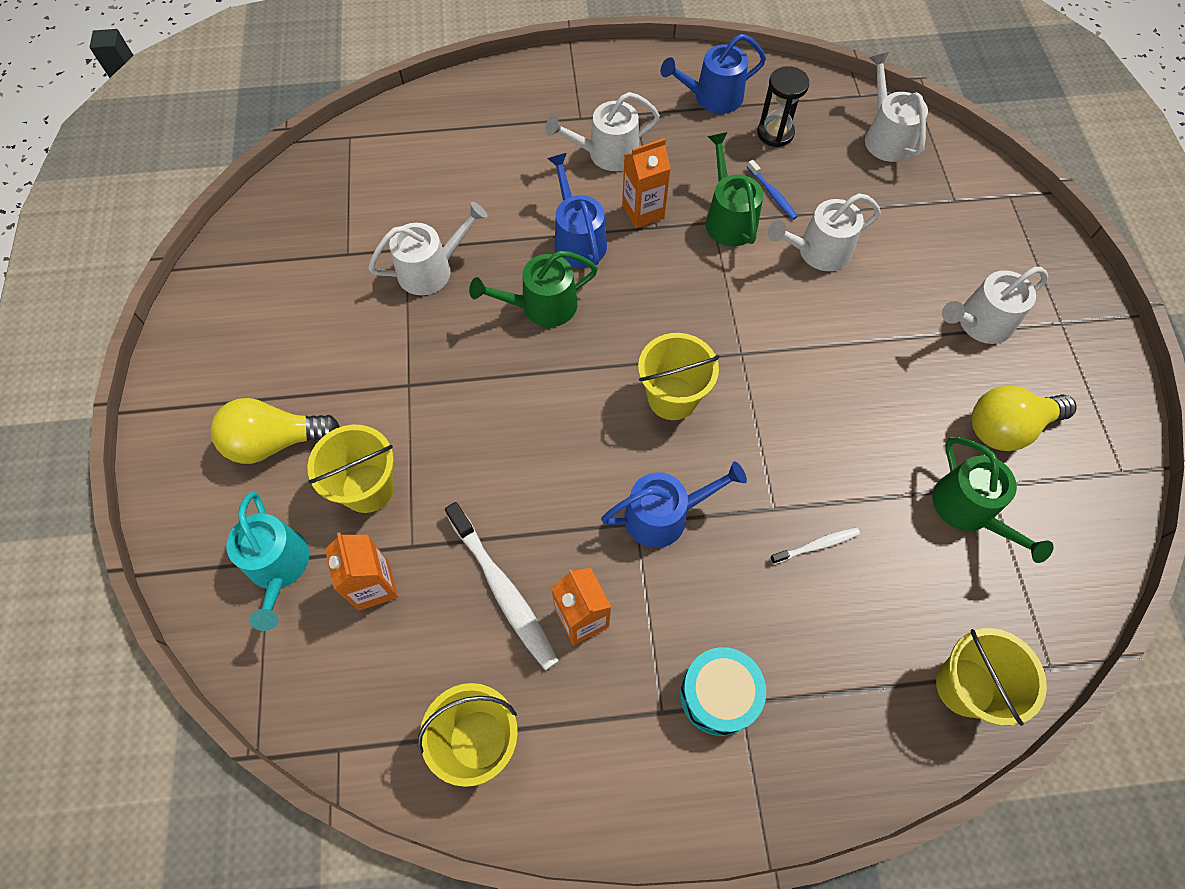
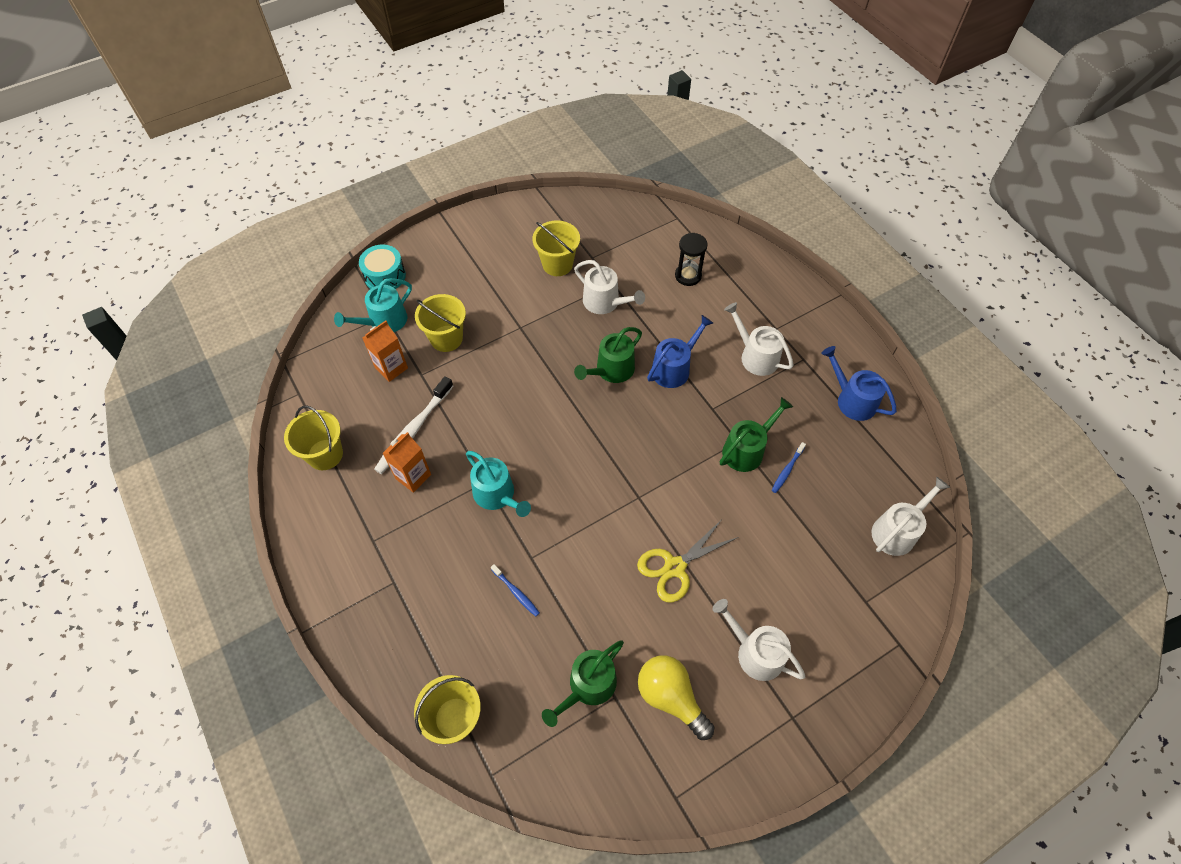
camera: 65 degrees right, 5 degrees down
(275, 441) = (454, 284): yellow light bulb -> none
(542, 306) = (611, 370): green watering can -> green watering can turned 90 degrees counterclockwise
(643, 211) = (720, 396): orange carton -> none
(663, 515) = (497, 495): blue watering can -> turquoise watering can
(672, 398) = (583, 468): yellow bucket -> yellow bucket (557, 264)
(718, 694) = (394, 568): turquoise drum -> turquoise drum (385, 276)
(775, 133) = (846, 452): black hourglass -> black hourglass (688, 276)
(816, 545) = (516, 592): white toothbrush -> blue toothbrush
(818, 251) = (754, 518): white watering can -> none
(849, 355) = (675, 567): none -> yellow scissors

